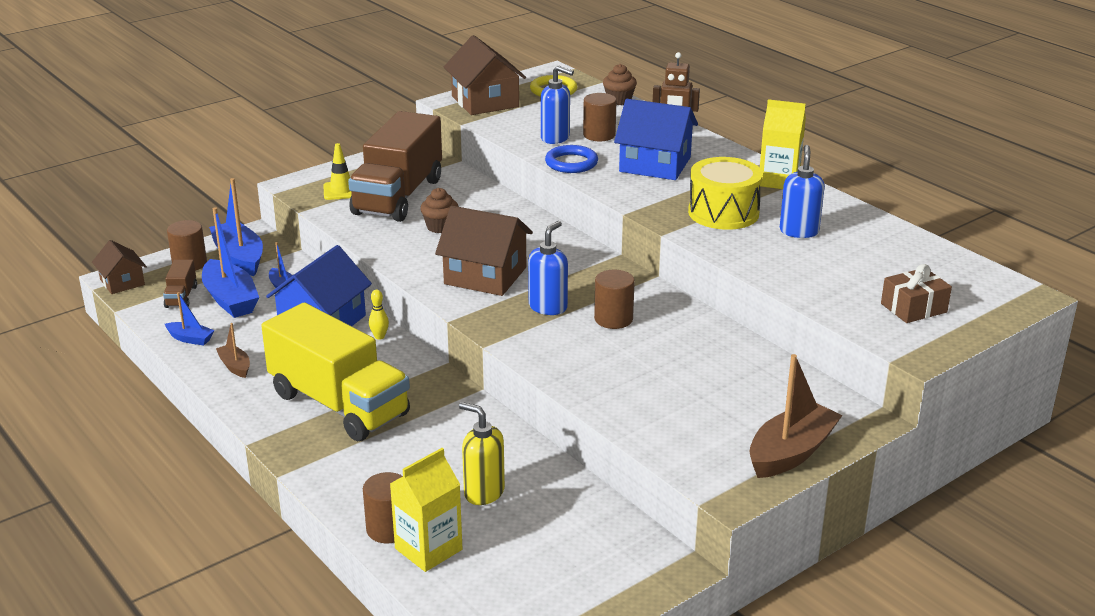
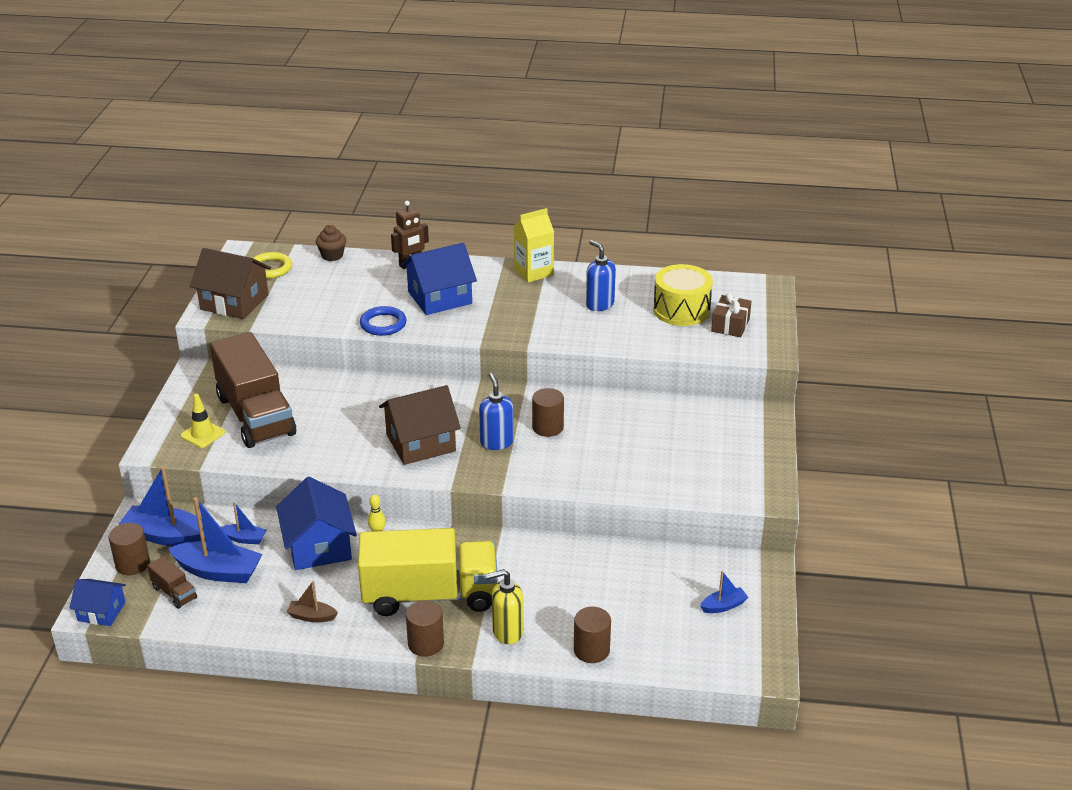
camera: 45 degrees left, 5 degrees up
(122, 282) = (101, 611): brown house -> blue house
(190, 339) = (241, 619): blue boat -> blue boat (723, 606)
(428, 549) = (632, 645): yellow carton -> none
(440, 227) = (328, 423): brown cupcake -> none
(483, 492) = (607, 591): yellow soap dispenser -> yellow soap dispenser (507, 632)
(555, 138) = (339, 309): blue soap dispenser -> none
(599, 135) = (365, 292): brown cylinder -> brown cylinder (426, 644)
(723, 213) = (538, 314): yellow drum -> yellow drum (681, 310)
(791, 453) = (762, 454): brown boat -> none

